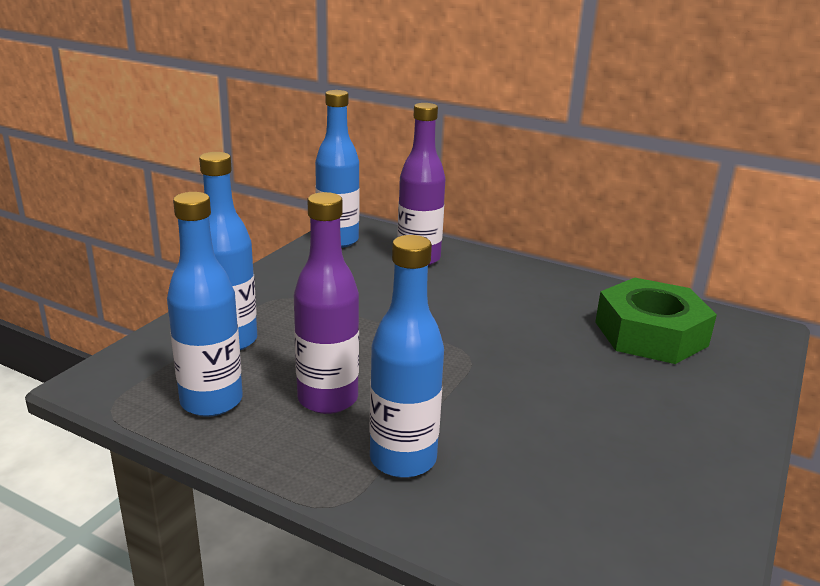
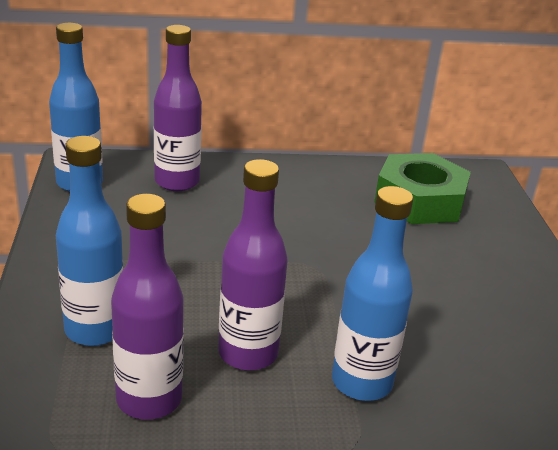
camera: 35 degrees left, 5 degrees up
(211, 401) = (149, 399): blue bottle -> purple bottle

